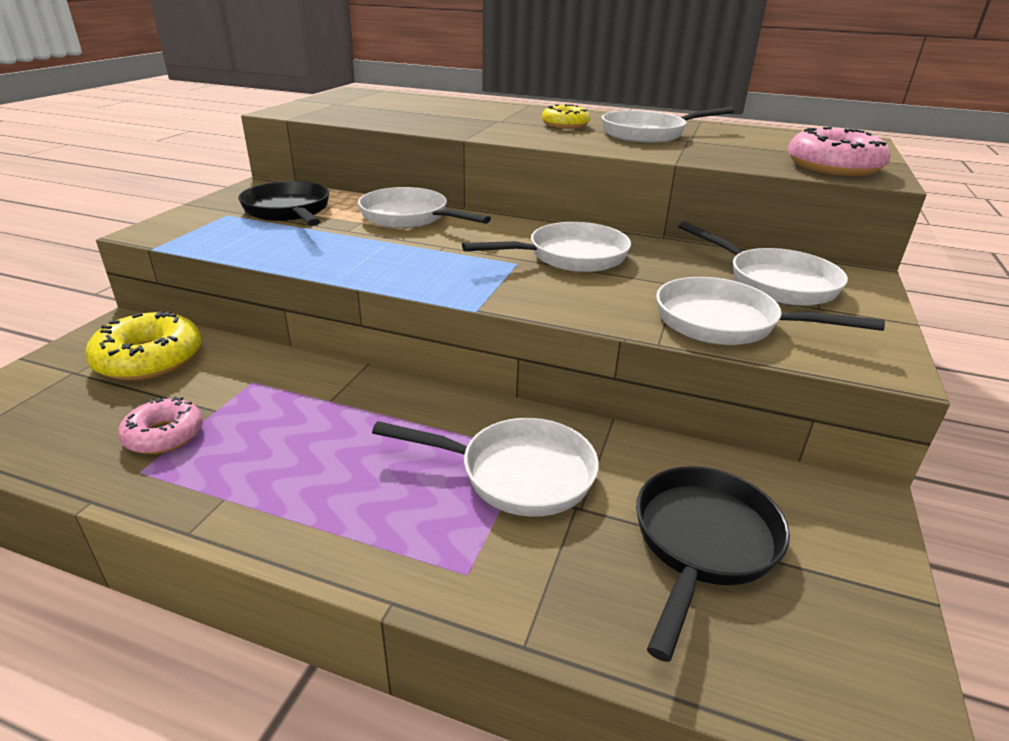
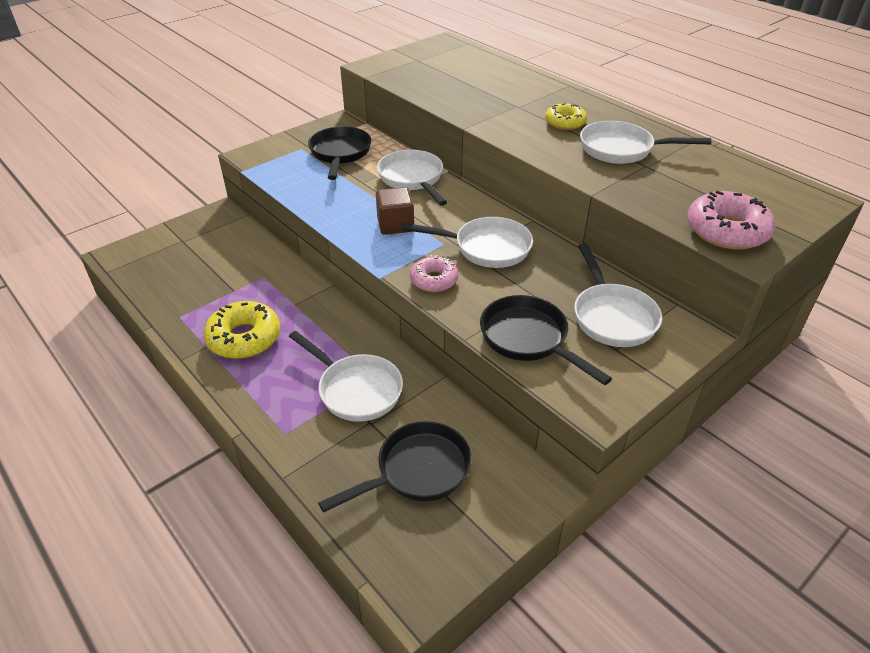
camera: 30 degrees right, 10 degrees up
(149, 359) = (222, 243): yellow donut -> yellow donut (244, 338)
(164, 435) = (201, 298): pink donut -> pink donut (434, 280)
(436, 258) = (395, 225): none -> brown cube
(725, 323) = (528, 339): white pan -> black pan

